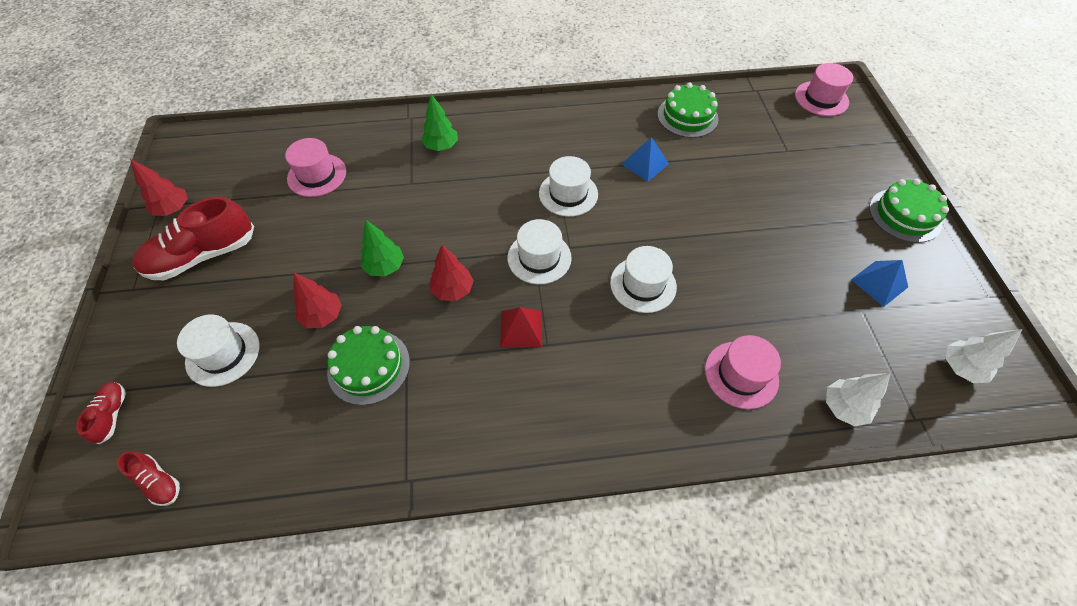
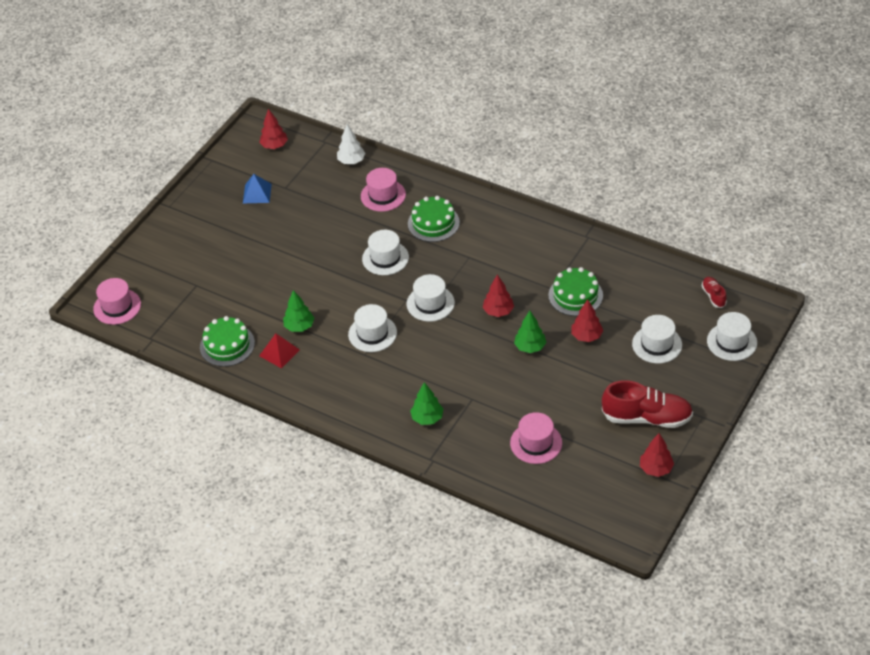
camera: 140 degrees left, 10 degrees down
(112, 415) = (732, 342): red shoe -> white hat
(521, 328) = (476, 271): red pyramid -> red pyramid (279, 352)
(645, 164) = (299, 326): blue pyramid -> green tree
(905, 215) = (188, 214): green cake -> green cake (433, 223)
(960, 367) = (274, 146): white tree -> red tree

